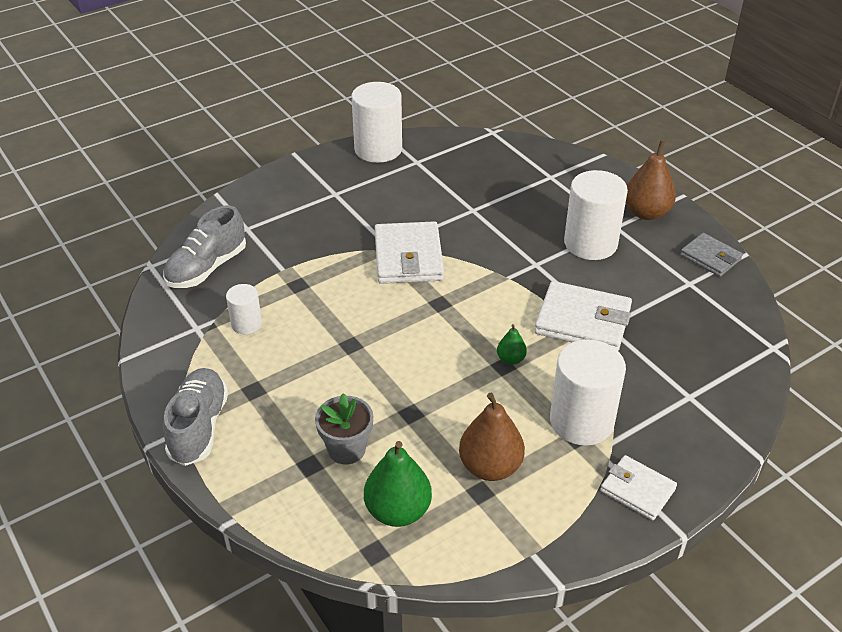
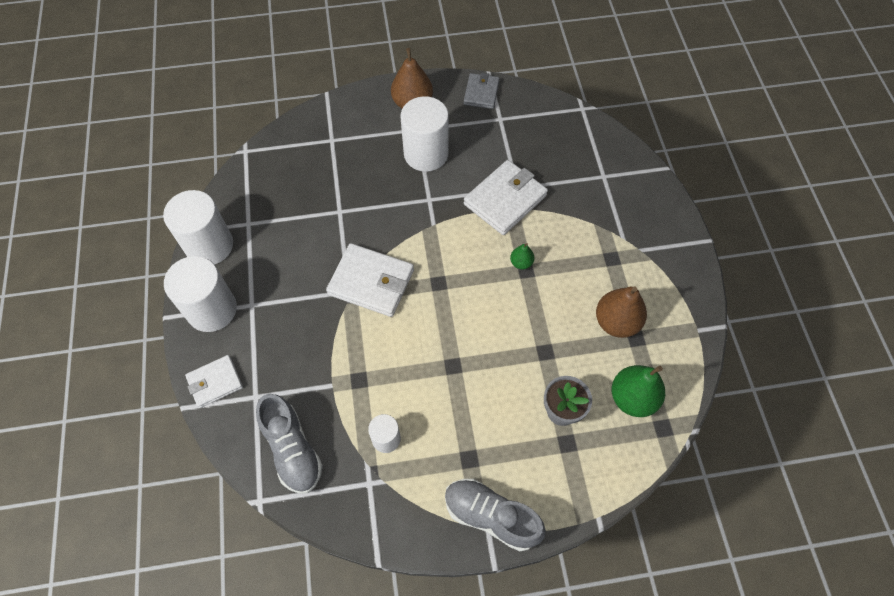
camera: 65 degrees left, 20 degrees up
(581, 421) = (598, 248): white cylinder -> white cylinder (212, 309)
(637, 490) = (669, 246): white wallet -> white wallet (215, 382)
(710, 257) = (481, 93): grey wallet -> grey wallet turned 60 degrees counterclockwise

